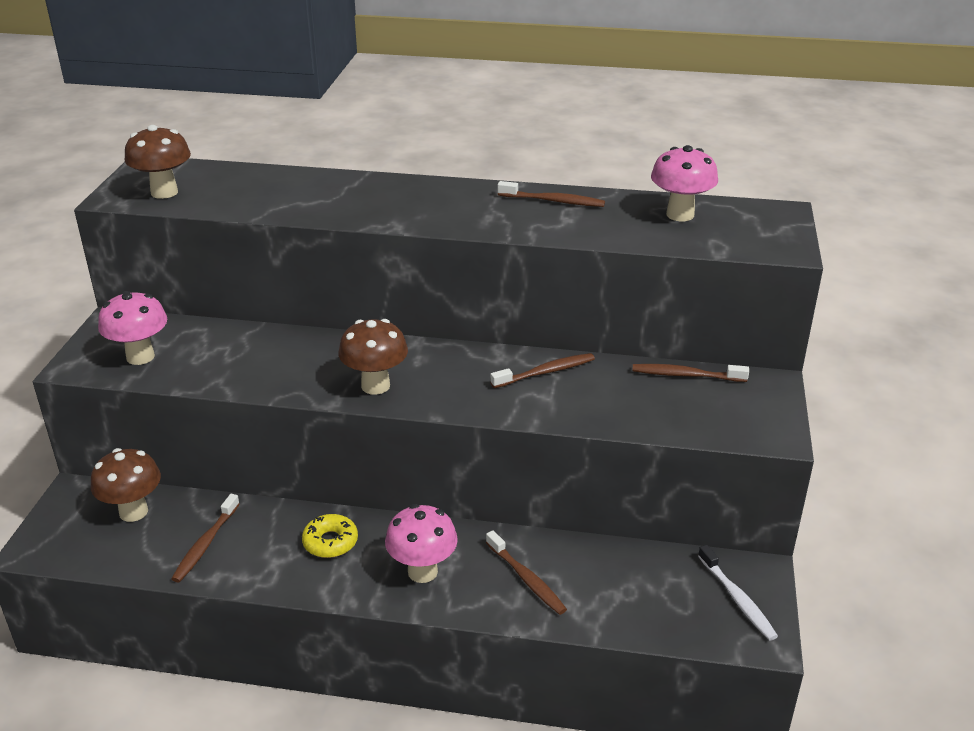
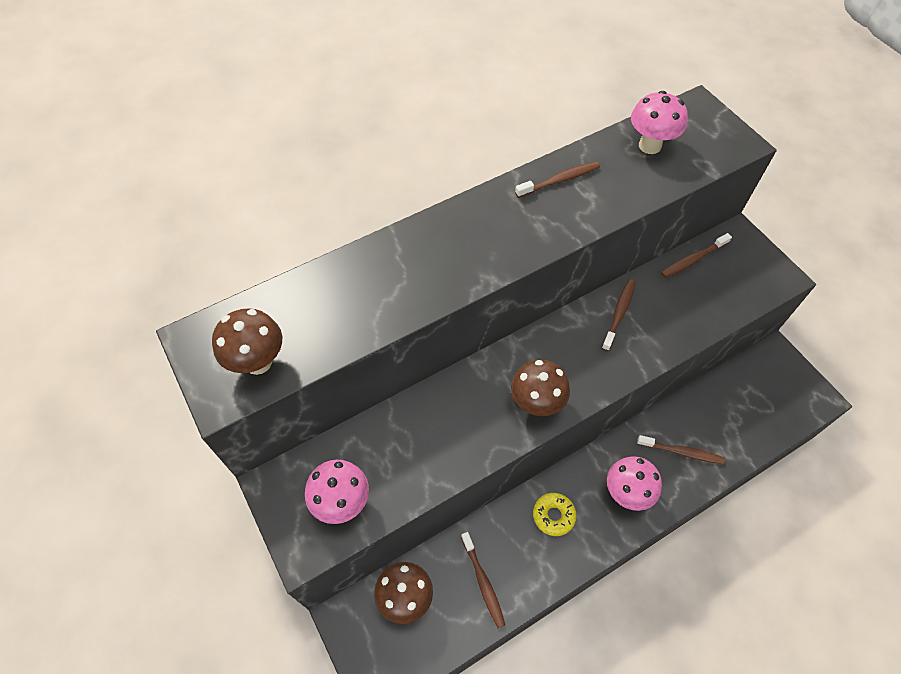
camera: 40 degrees left, 25 degrees up
(737, 599) = (785, 381): white toothbrush -> none

